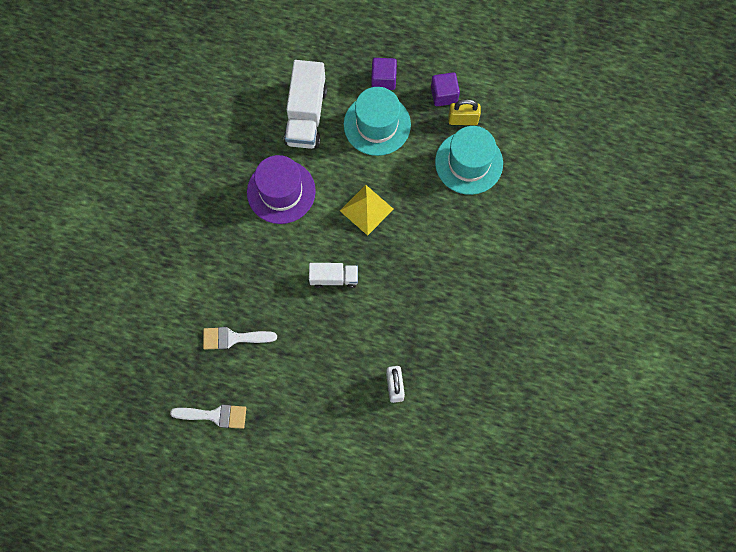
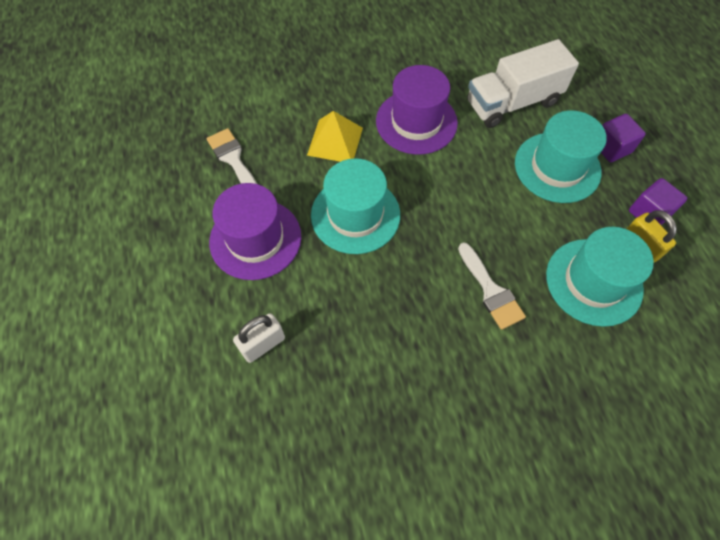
camera: 60 degrees right, 10 degrees down
(215, 415) = (140, 184): white brush -> white brush (491, 290)
(313, 354) = (255, 239): none -> purple hat
(334, 278) = (355, 215): white truck -> turquoise hat
(366, 209) = (455, 206): yellow pyramid -> yellow pyramid (335, 141)

